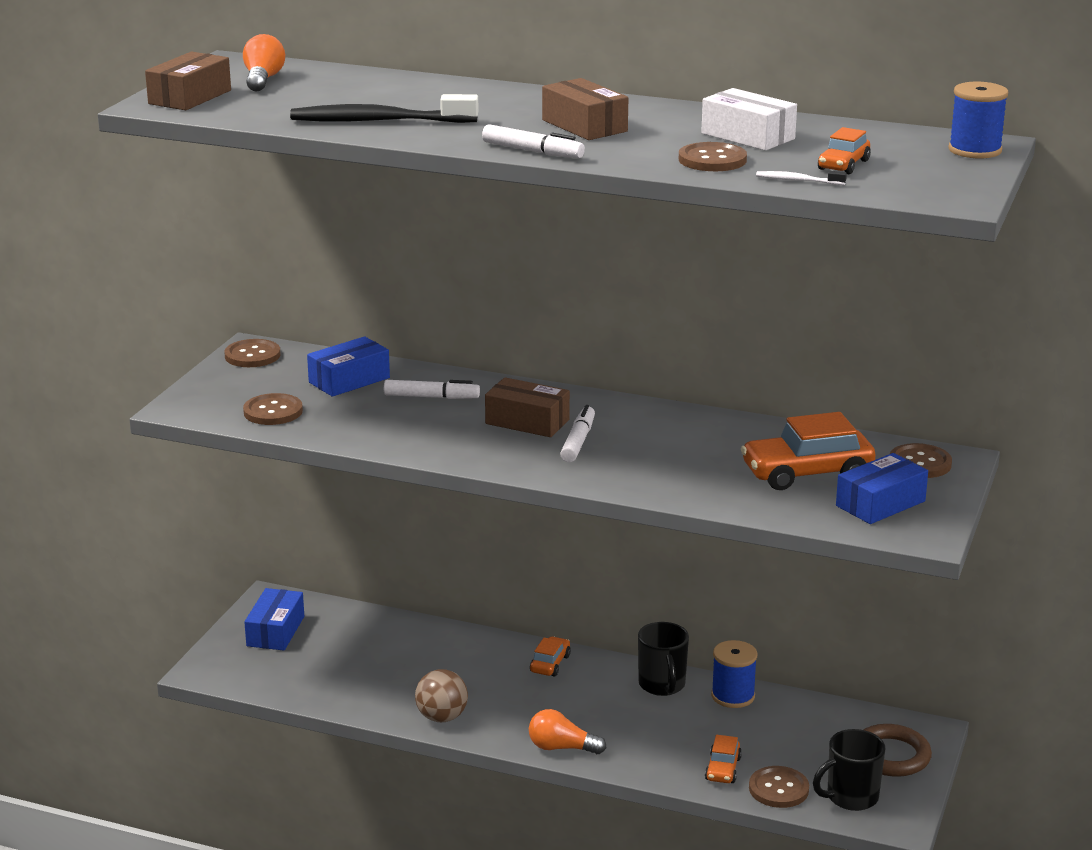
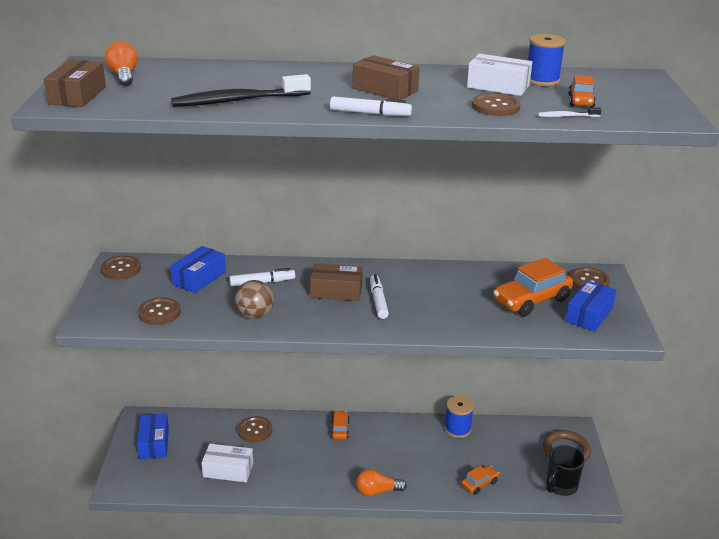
camera: 20 degrees left, 5 degrees up
(361, 682) = (228, 470): none -> white box
(442, 717) = (292, 485): brown ball -> brown ball (255, 315)
(662, 685) = (413, 430): black mug -> none
(723, 769) = (479, 483): orange car -> orange car turned 120 degrees counterclockwise
(778, 789) = (518, 490): brown button -> brown button (255, 430)
(975, 150) = (643, 82): blue spool -> blue spool (542, 80)

